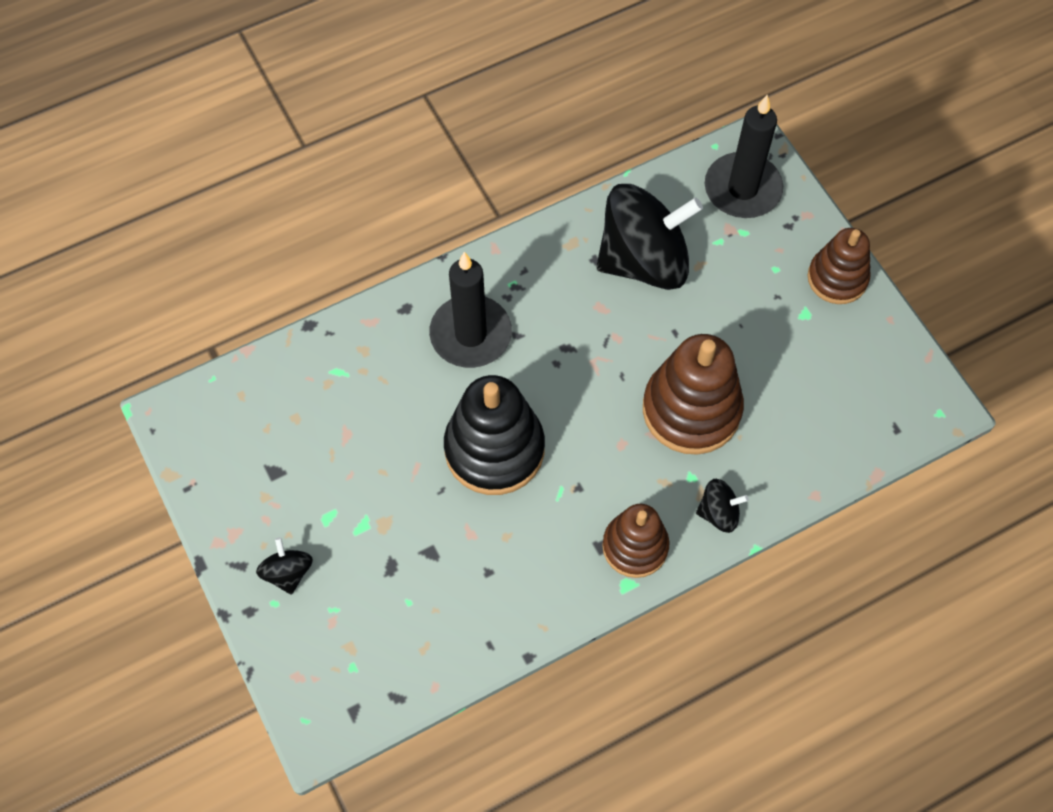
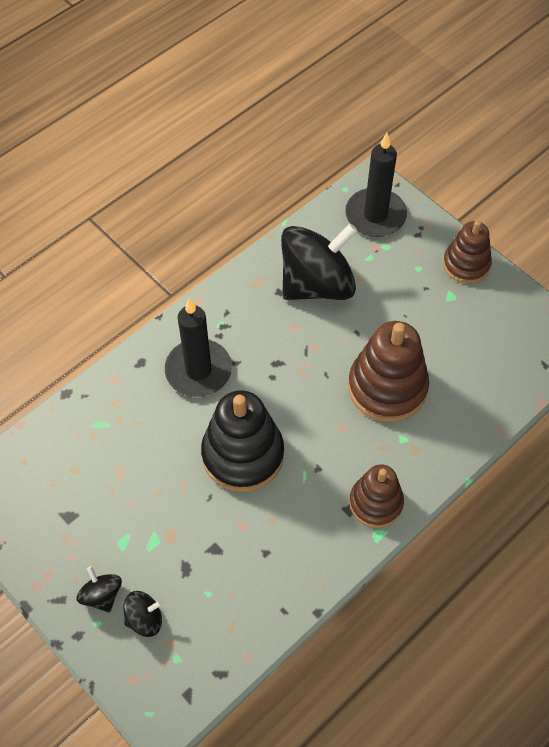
camera: 15 degrees left, 5 degrees down
(719, 513) = (432, 461): black spinning top -> black spinning top (144, 619)

